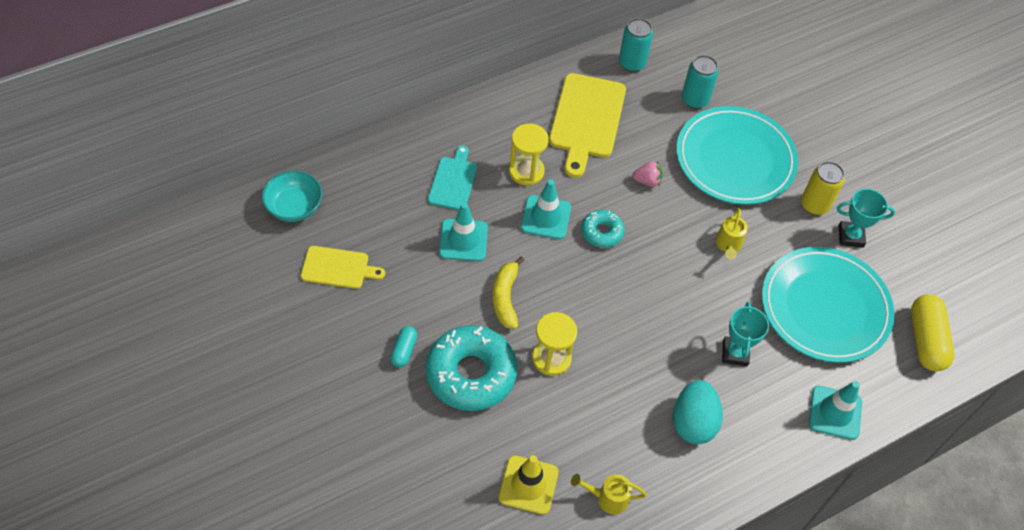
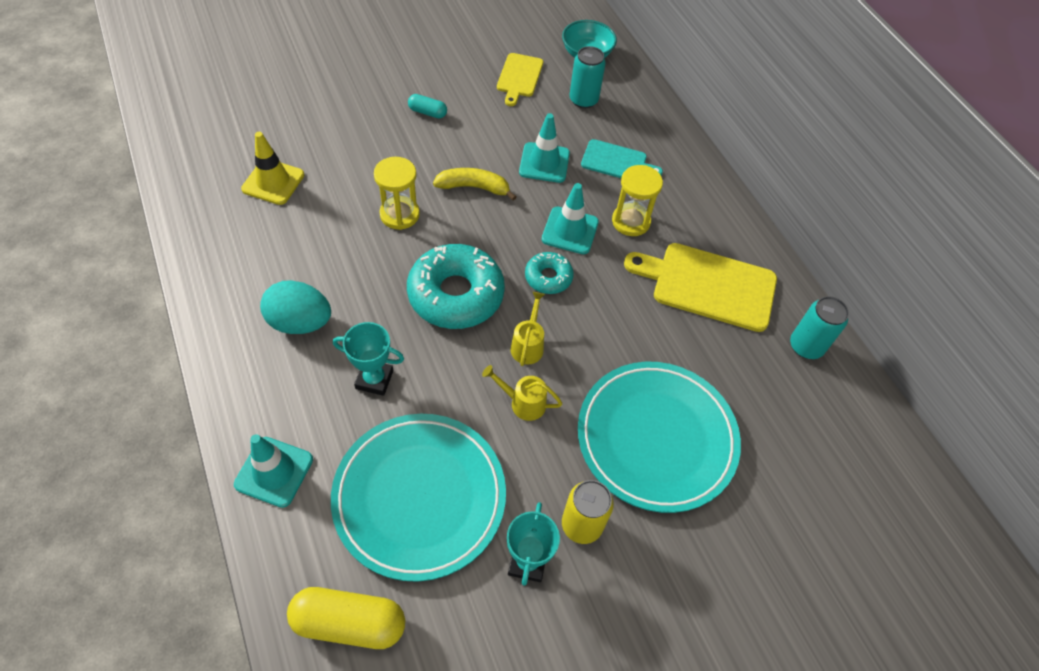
camera: 95 degrees right, 0 degrees up
(471, 374) = (395, 154): turquoise donut -> turquoise donut (456, 294)
(607, 498) = (241, 237): yellow watering can -> yellow watering can (528, 344)
(647, 181) = (619, 332): pink strawberry -> none
(694, 100) = (753, 408): turquoise can -> turquoise can (583, 100)

